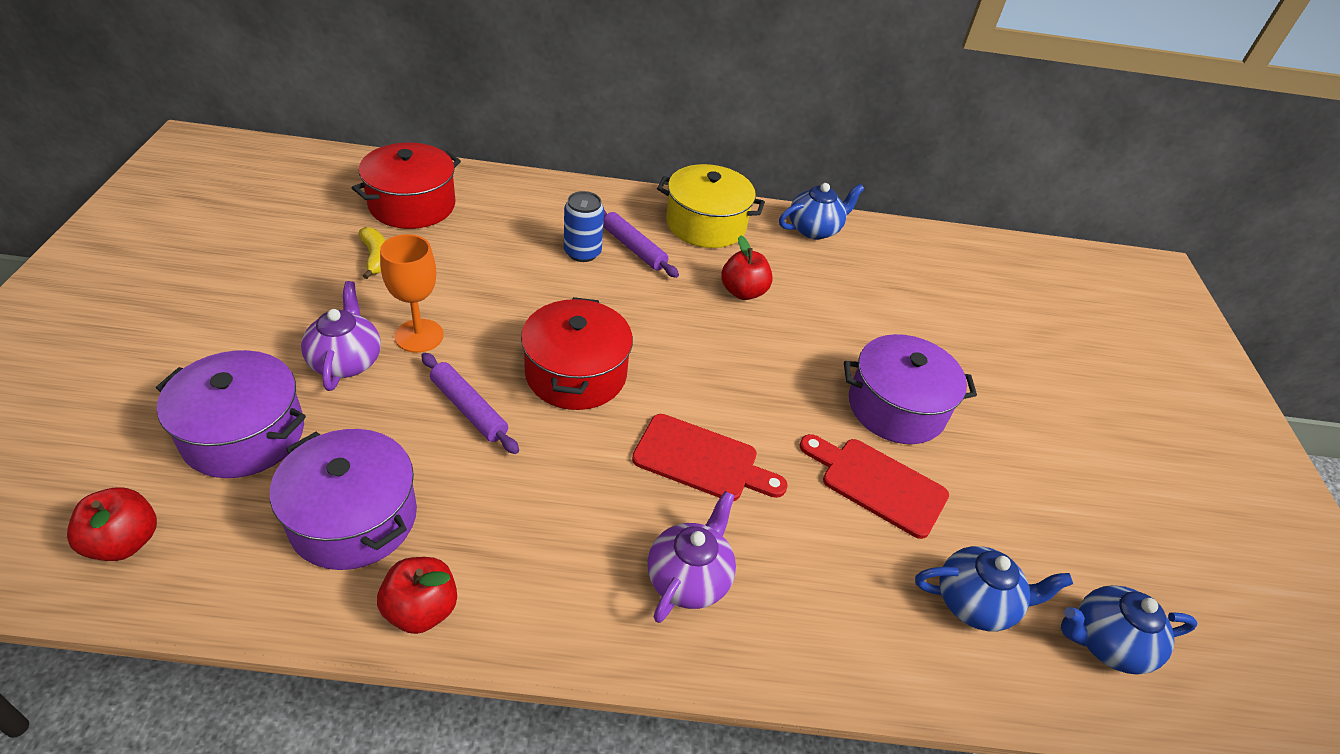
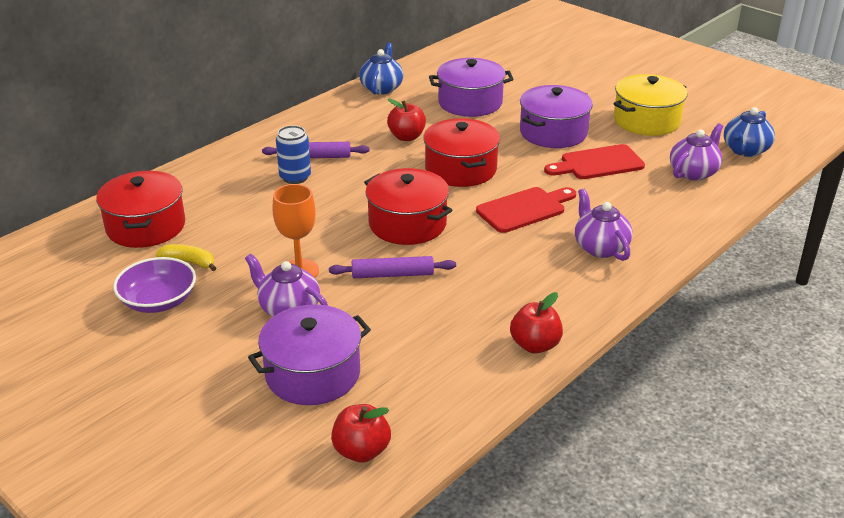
camera: 45 degrees left, 10 degrees down
(299, 270) = (158, 301): none -> purple bowl
(354, 518) = (439, 349): purple pot -> purple pot (470, 103)
(706, 224) = (327, 122): yellow pot -> yellow pot (646, 121)
(727, 364) = (460, 169): none -> red pot
(975, 602) = (693, 172): blue teapot -> purple teapot

